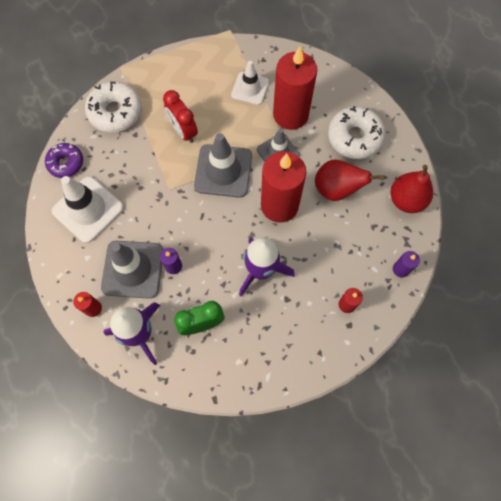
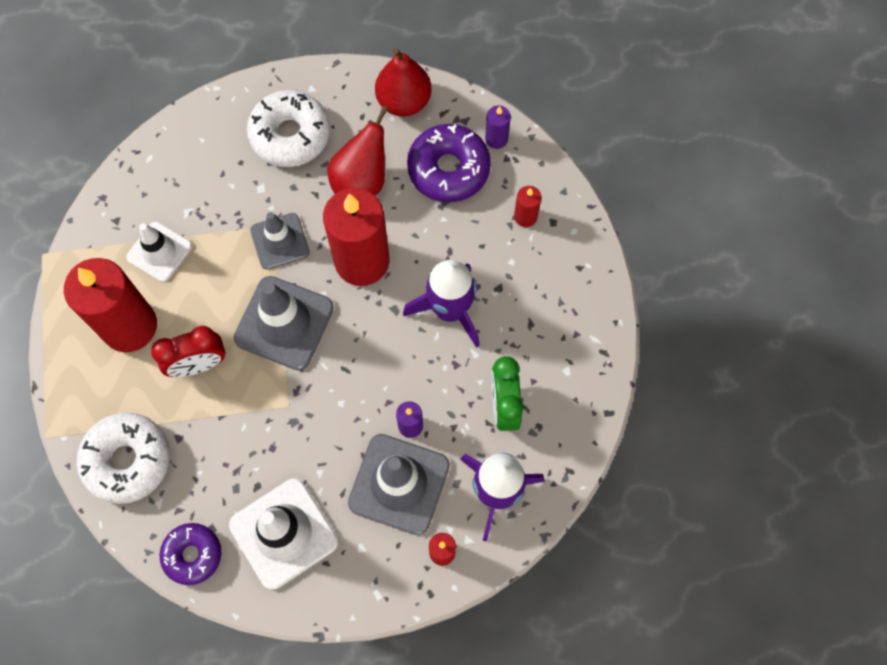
camera: 75 degrees left, 0 degrees up
(290, 114) = (224, 208): red candle -> red candle (129, 326)
(365, 243) = (448, 169): none -> purple donut

